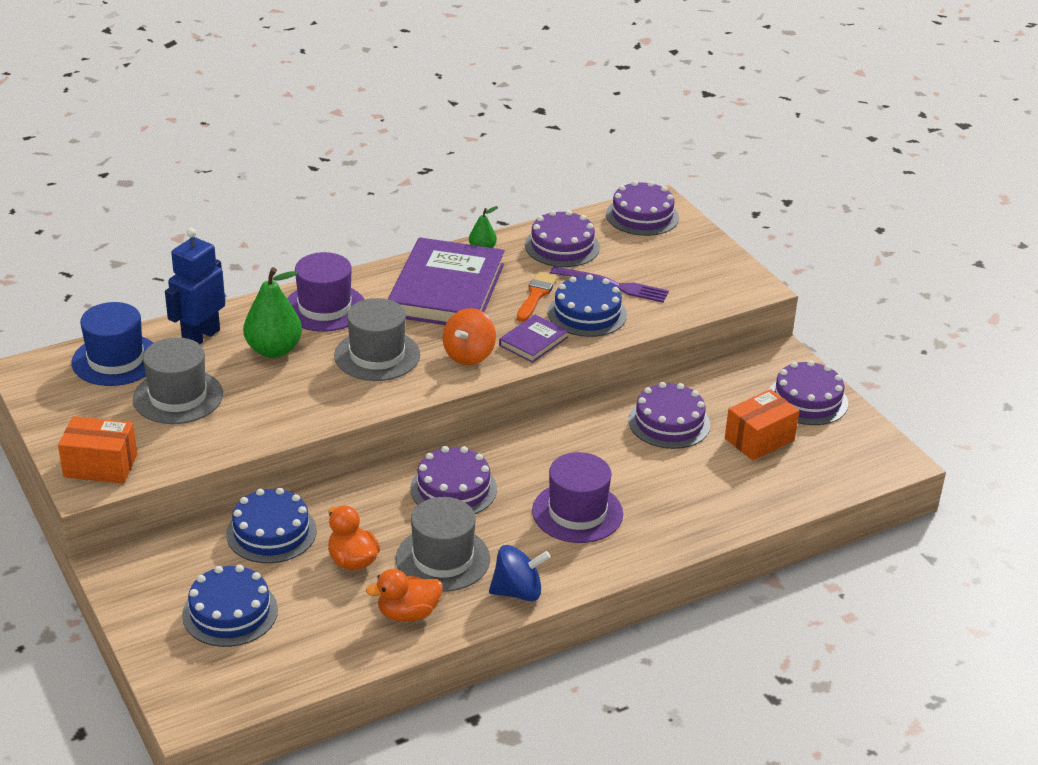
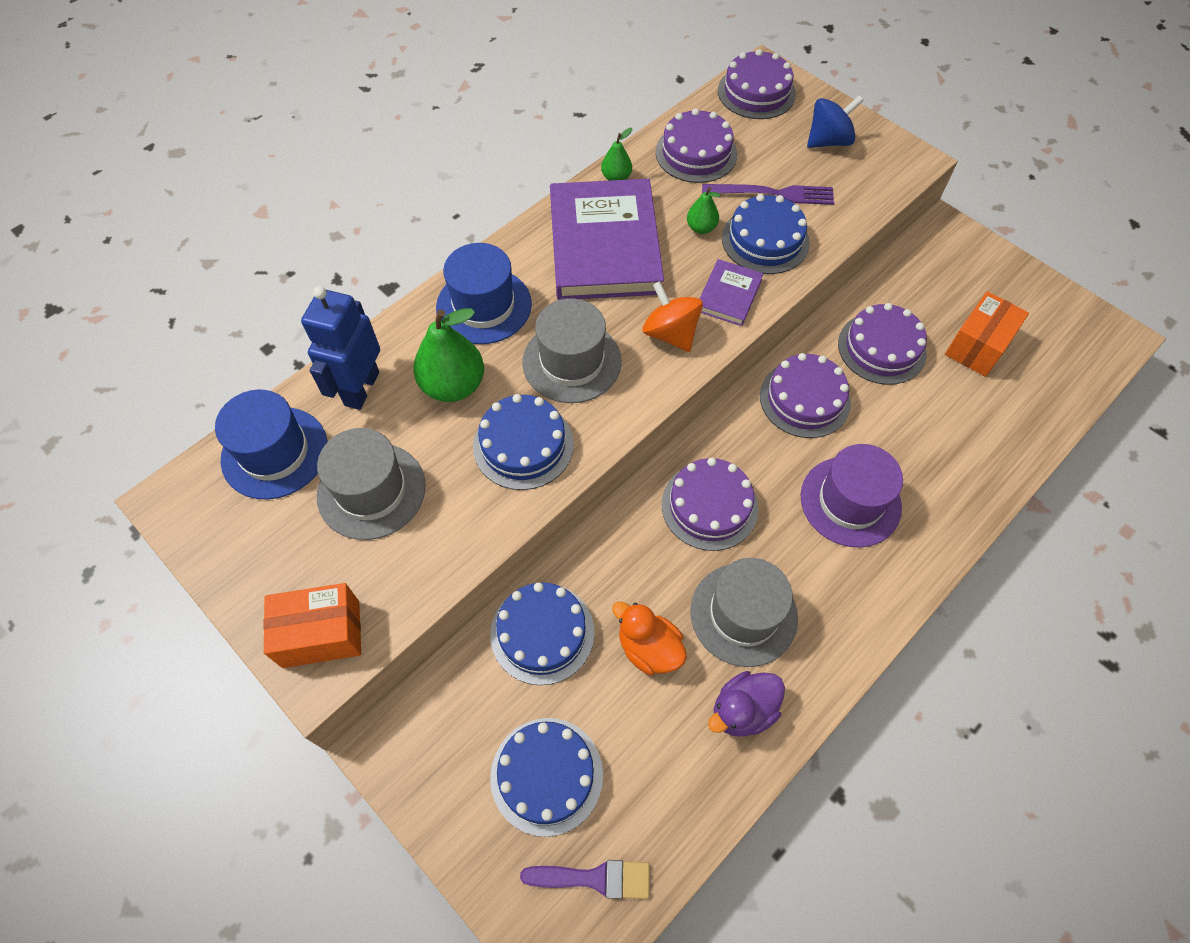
camera: 15 degrees left, 25 degrees up
(235, 676) = (594, 878): none -> purple brush
(310, 396) = (523, 445): none -> blue cake
(324, 308) = (484, 306): purple hat -> blue hat
(408, 613) = (742, 710): orange duck -> purple duck
(469, 355) = (670, 333): orange spinning top -> orange spinning top turned 135 degrees clockwise
(518, 592) = (843, 638): blue spinning top -> blue spinning top (828, 141)
(536, 295) = (701, 228): orange brush -> green pear
(807, 400) = (996, 281): purple cake -> purple cake (804, 399)

